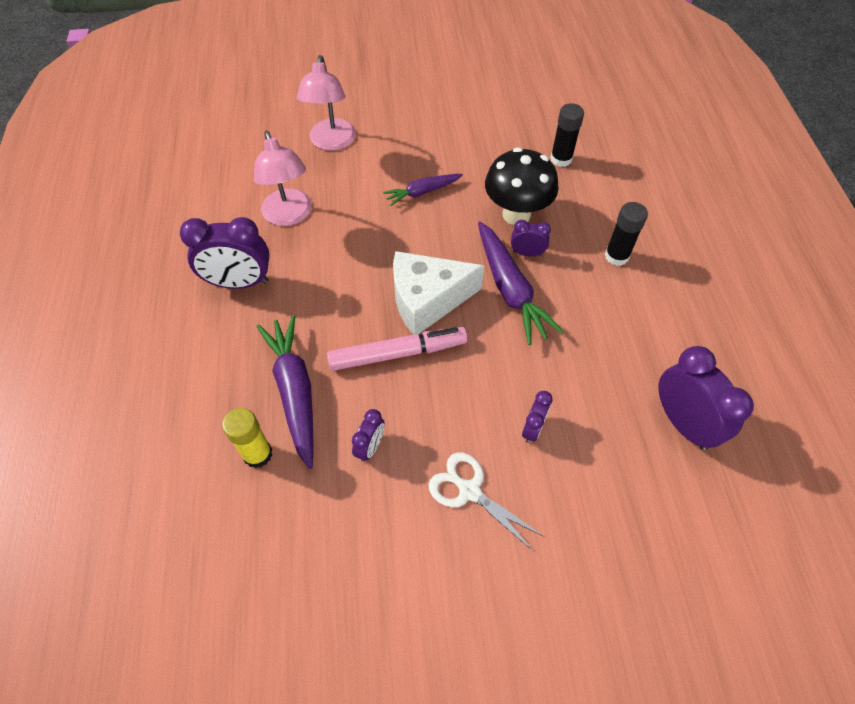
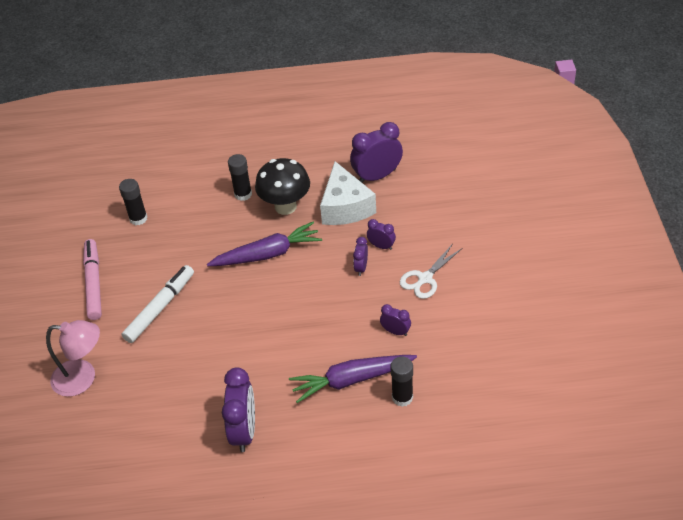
camera: 85 degrees left, 10 degrees down
(257, 454) = (402, 397): yellow glue stick -> black glue stick
(289, 216) = (172, 402): pink lamp -> none
(397, 353) = (320, 319): pink marker -> pink marker (93, 283)
(422, 192) = (160, 308): purple carrot -> white marker
(427, 300) = (273, 303): white cheese -> white cheese (345, 207)
(516, 214) = (194, 248): black mushroom -> black mushroom (285, 206)
(527, 253) = (234, 243): purple clock -> purple clock (361, 268)

